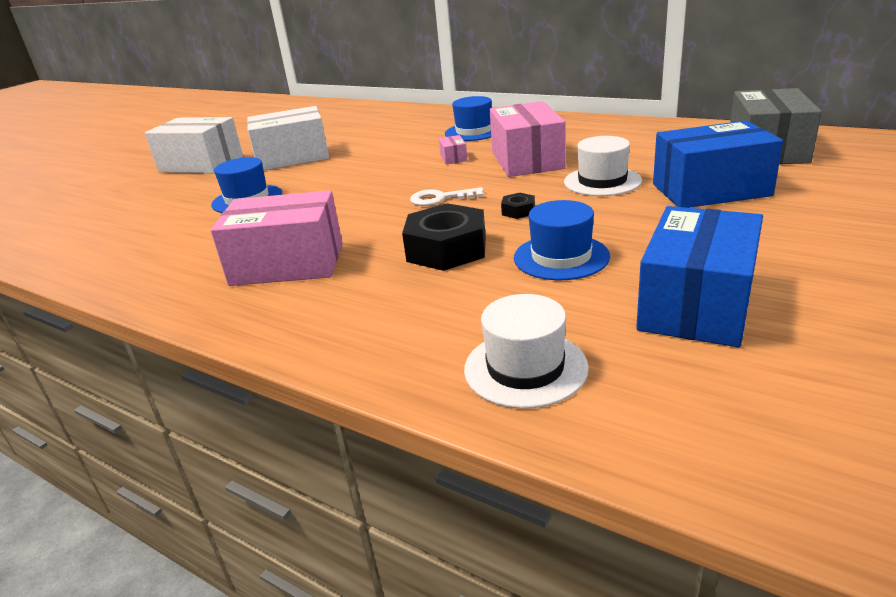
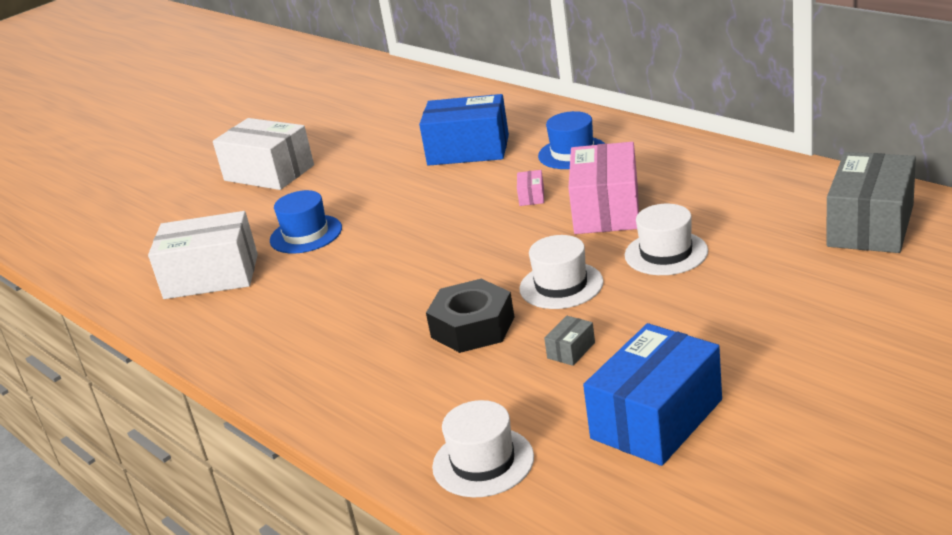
camera: 15 degrees right, 0 degrees up
(287, 264) = (325, 327): pink box -> none
(292, 157) = (365, 174): white box -> white box (211, 276)
(440, 198) = (493, 258): white key -> none
(518, 211) = (561, 285): black nut -> white hat
(561, 257) = (571, 350): blue hat -> grey box
(710, 190) = (766, 280): blue box -> blue box (468, 150)

